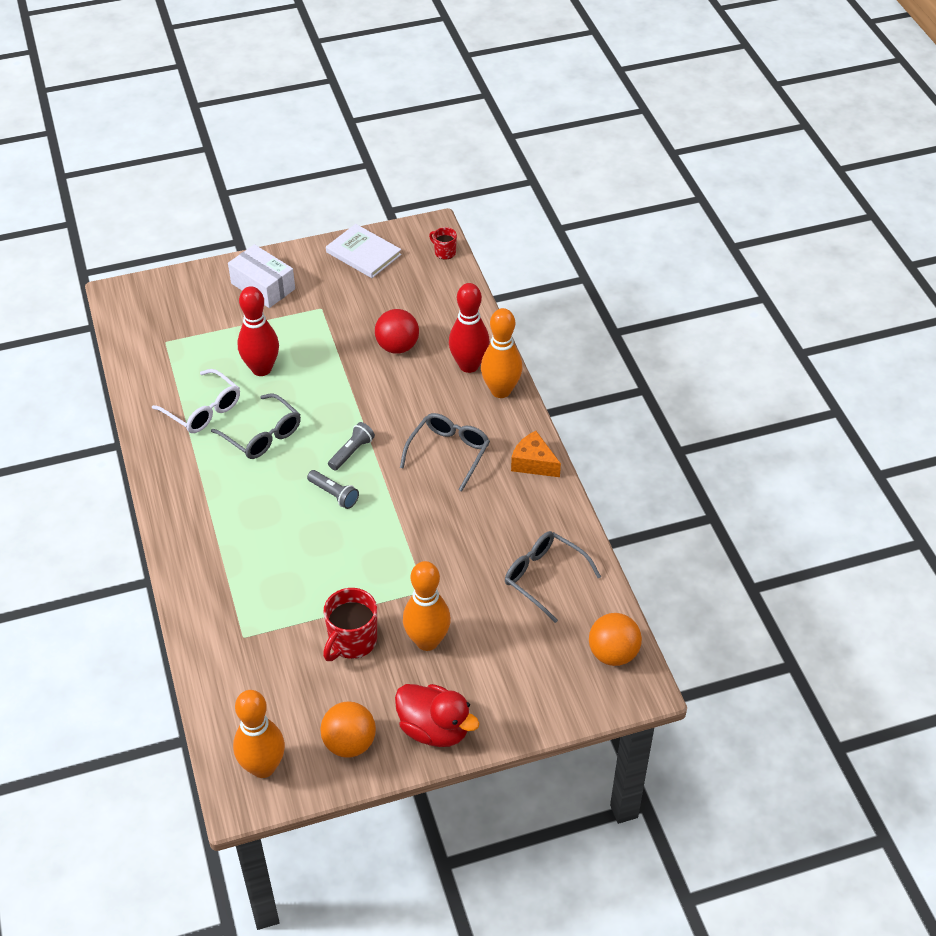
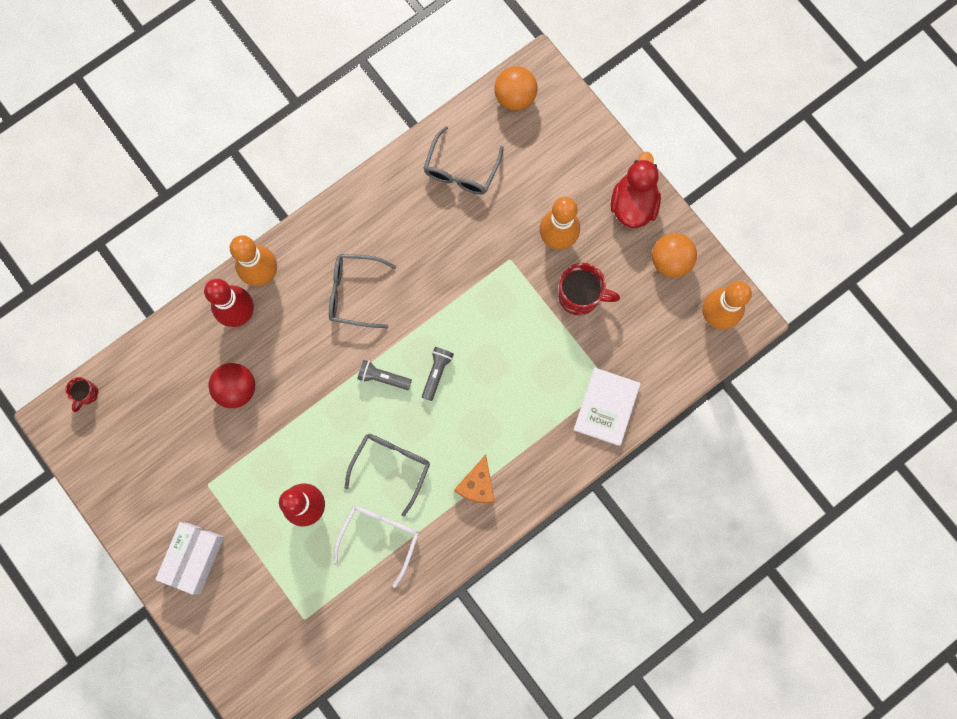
camera: 110 degrees left, 30 degrees up
(363, 253) = (113, 475): white book -> white book (606, 407)
(533, 463) = (341, 217): orange cheese -> orange cheese (477, 485)

